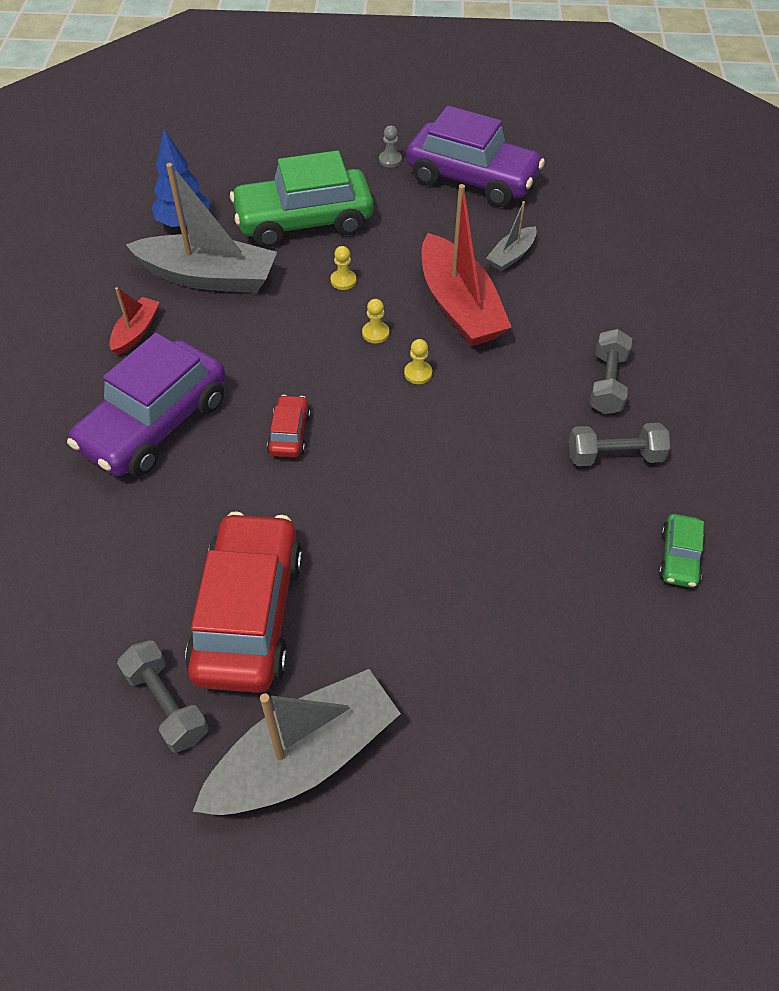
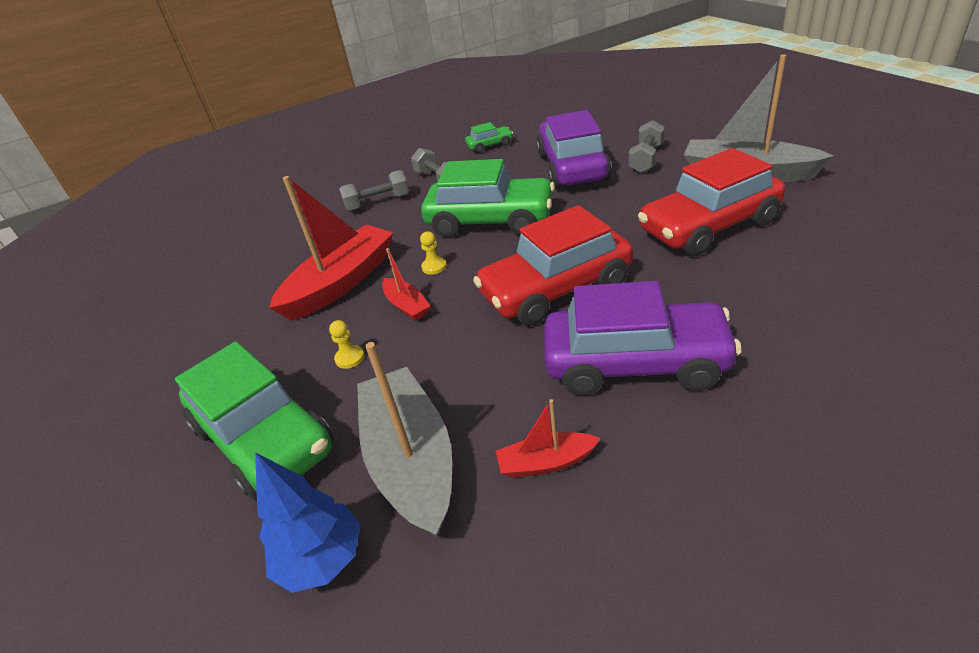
camera: 115 degrees left, 15 degrees down
(167, 704) = (803, 220): grey dumbbell -> grey dumbbell (646, 159)
(289, 433) = (556, 289): red car -> red car, size x2.24
(375, 333) = (407, 306): yellow pawn -> red boat
(390, 160) = (112, 433): grey pawn -> none
(460, 452) = (490, 221): none -> green car
(472, 179) = (140, 357): purple car -> purple car (572, 167)
(511, 256) = (258, 287): grey boat -> none

